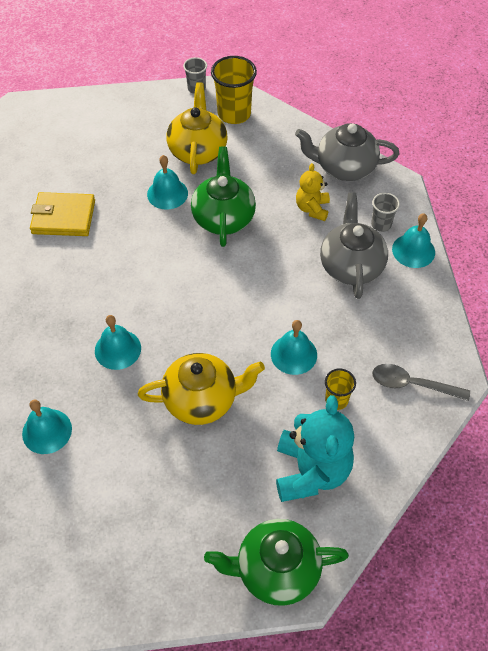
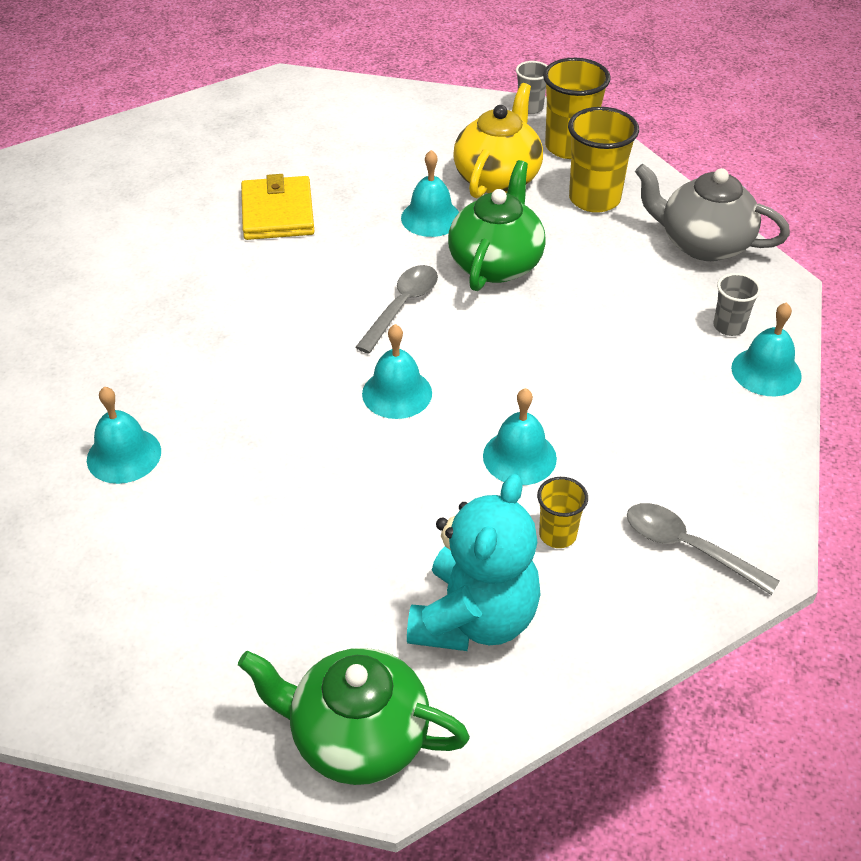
camera: 20 degrees right, 10 degrees down
(63, 217) = (277, 213): yellow wallet -> yellow wallet turned 60 degrees clockwise
(118, 349) = (270, 383): turquoise bell -> turquoise bell (397, 393)
(177, 267) = (402, 306): none -> grey spoon
(202, 400) = (356, 477): yellow teapot -> none
(265, 151) = (594, 199): none -> yellow cup
(312, 209) = (631, 283): yellow teddy bear -> none
(351, 265) = (659, 367): grey teapot -> none

